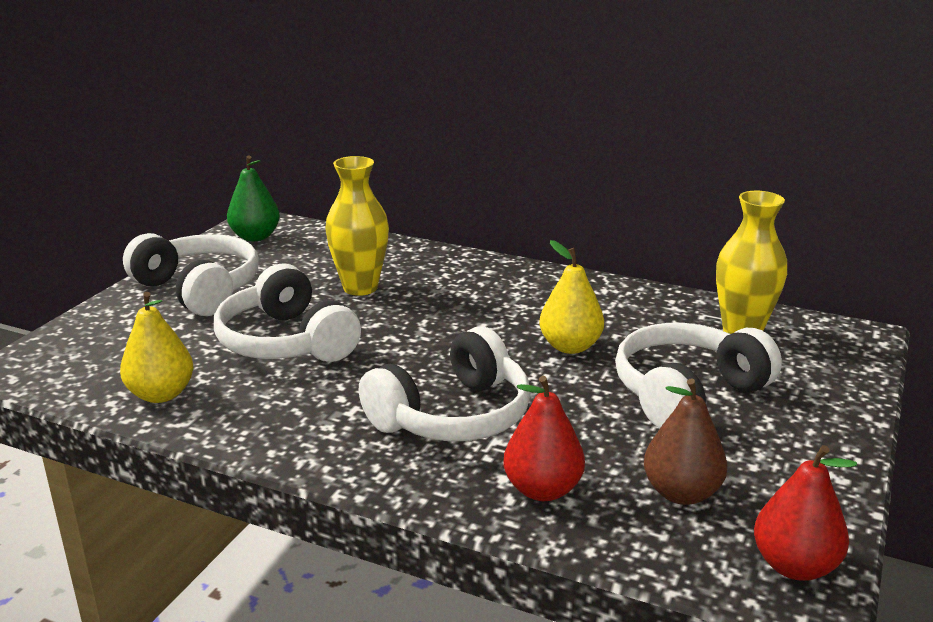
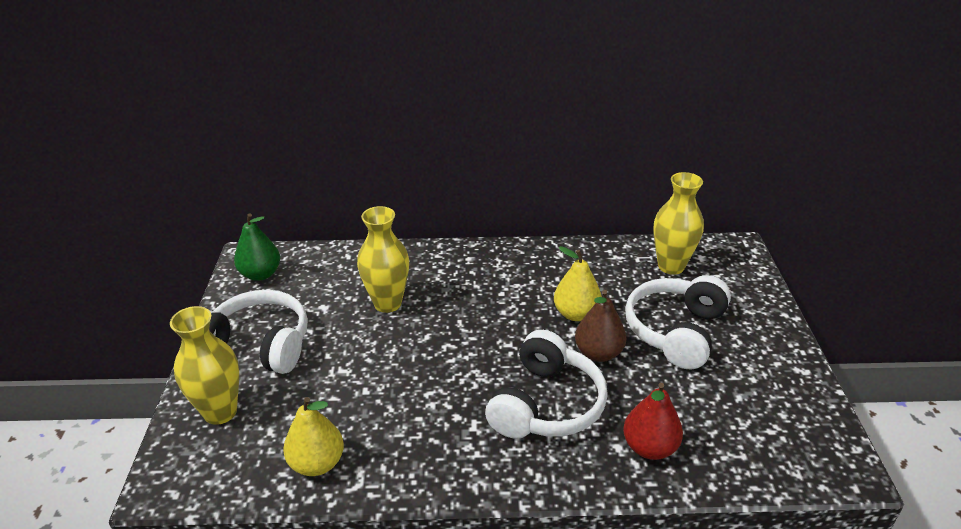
camera: 25 degrees left, 10 degrees up
(113, 330) = (220, 412): none -> yellow vase
(286, 342) = (373, 376): white headphones -> none
(681, 493) = (729, 417): brown pear -> brown pear (598, 353)
(794, 566) = (826, 449): red pear -> none

